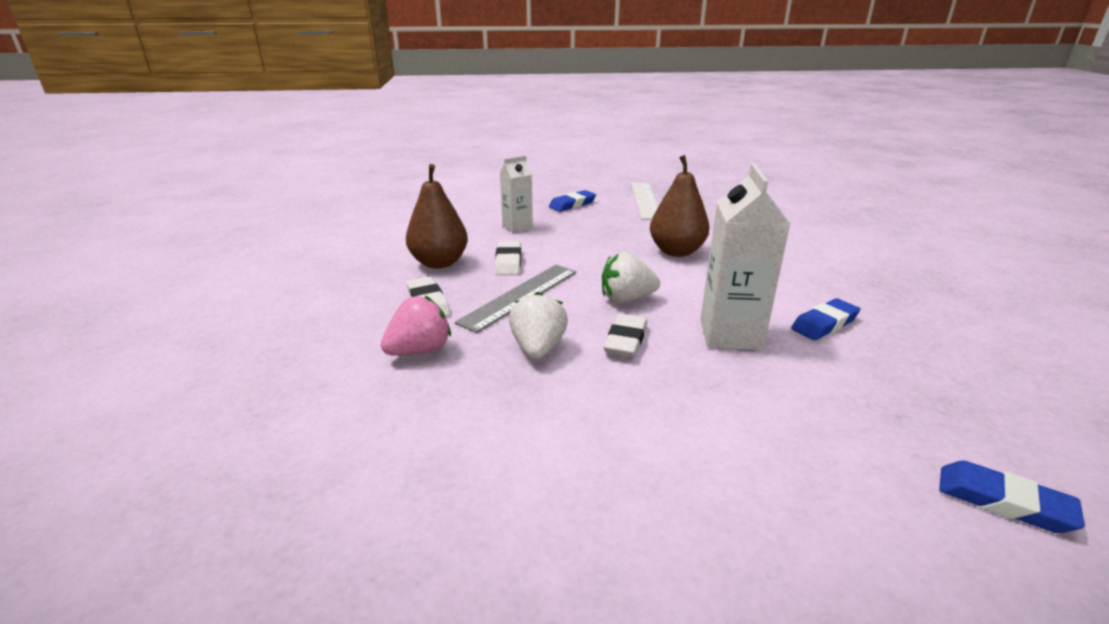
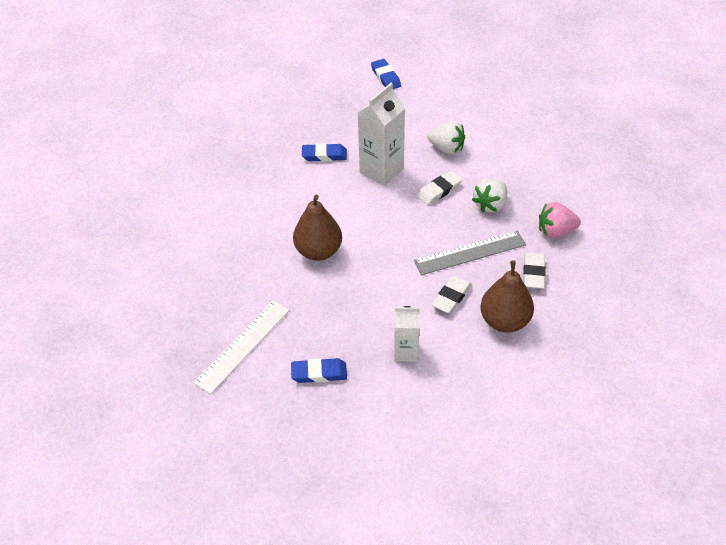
camera: 145 degrees left, 20 degrees up
(626, 299) = (406, 220): white strawberry -> white strawberry (446, 148)

